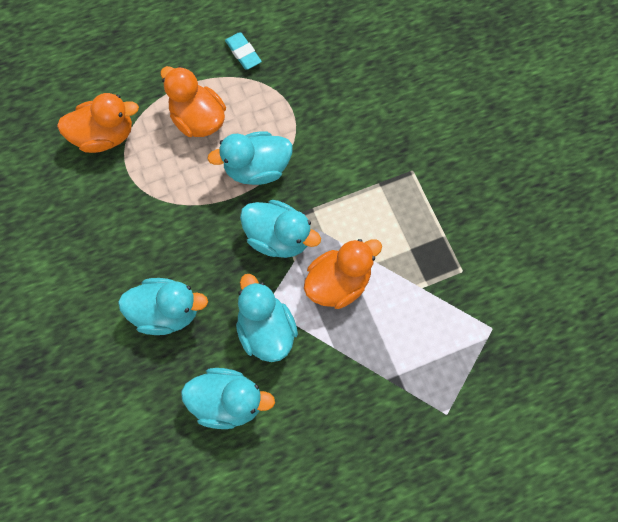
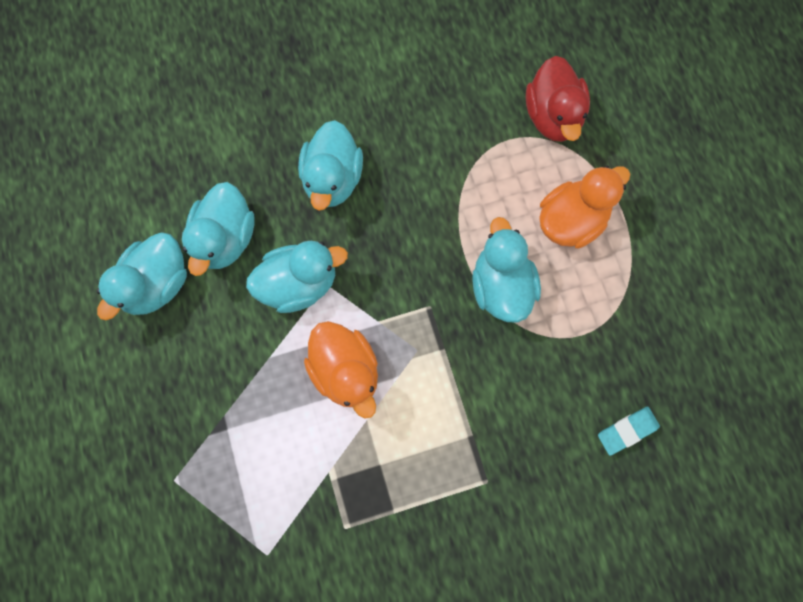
camera: 95 degrees right, 5 degrees up
(105, 136) = (552, 116): orange duck -> red duck
(243, 53) = (666, 279): turquoise eraser -> turquoise eraser (627, 430)
(278, 237) = (409, 305): turquoise duck -> turquoise duck (157, 284)

